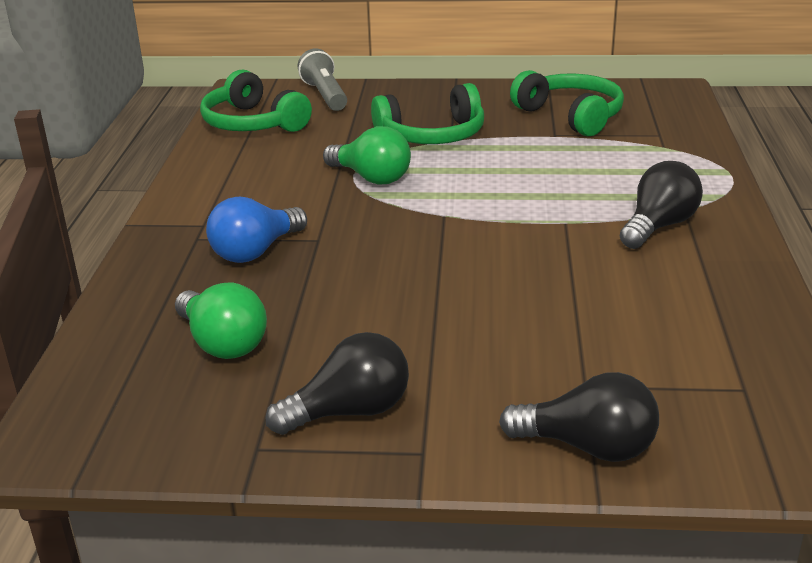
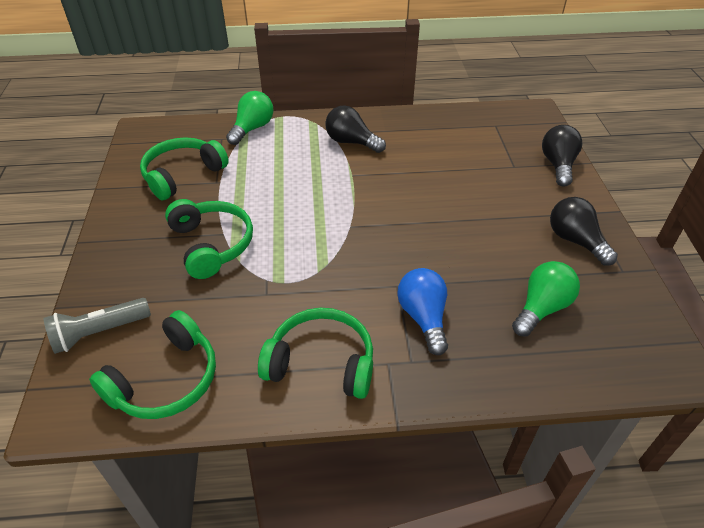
camera: 100 degrees left, 15 degrees up
(227, 189) = (321, 363): none -> green headphones
(255, 251) = (423, 317): blue light bulb -> blue light bulb turned 135 degrees counterclockwise
(371, 178) = (293, 270): green light bulb -> green light bulb (252, 128)

